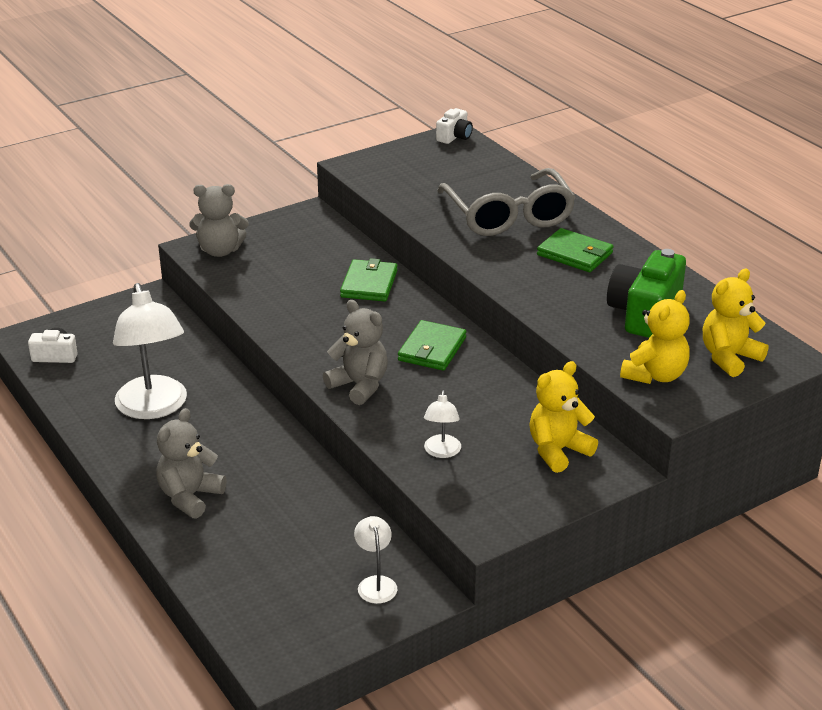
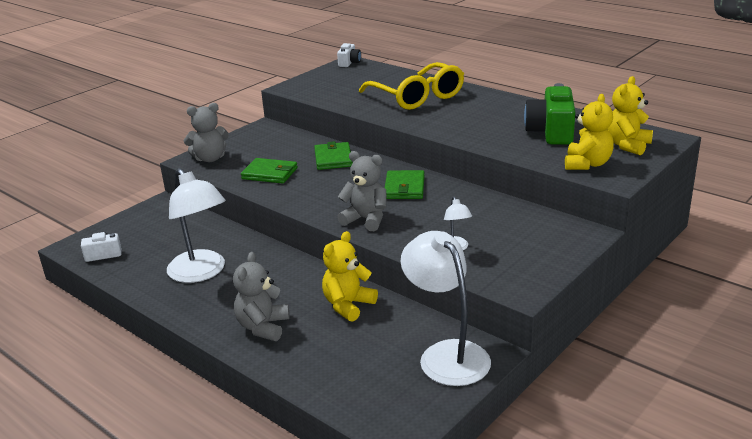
camera: 15 degrees left, 5 degrees down
(376, 583) = (446, 354): white lamp -> white lamp, size x2.13
(508, 216) = (417, 97): grey glasses -> yellow glasses
(558, 451) = (538, 230): yellow teddy bear -> yellow teddy bear (348, 305)
(575, 254) = (478, 109): green wallet -> green wallet (270, 173)

